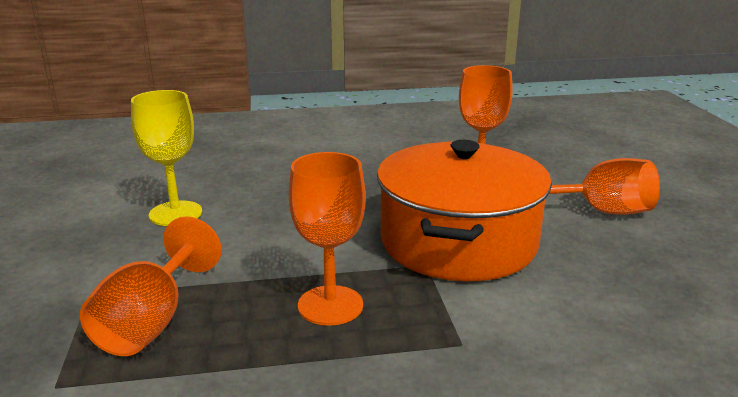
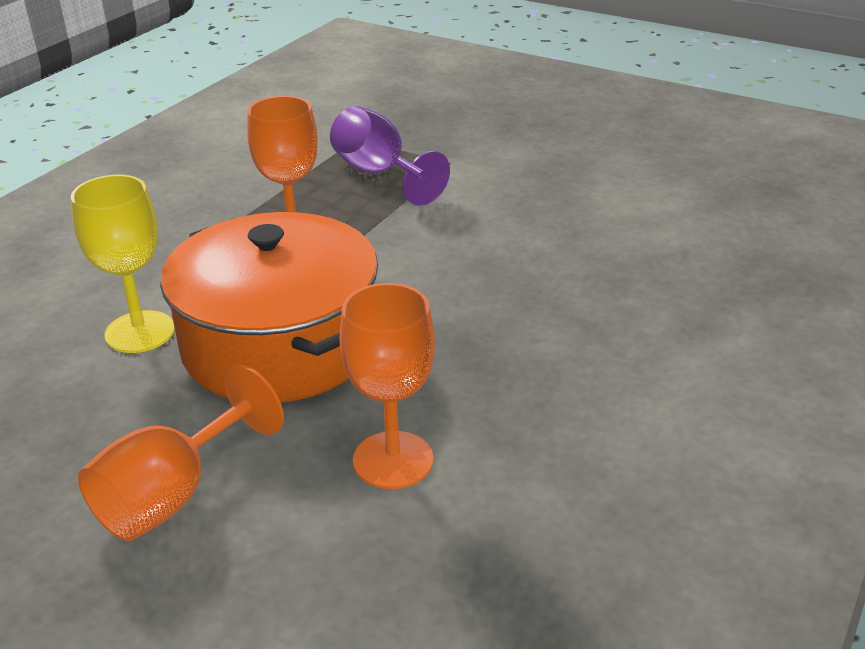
camera: 130 degrees right, 10 degrees up
(151, 321) = (379, 174): orange goblet -> purple goblet
(175, 213) = (552, 221): yellow goblet -> yellow goblet (140, 332)

